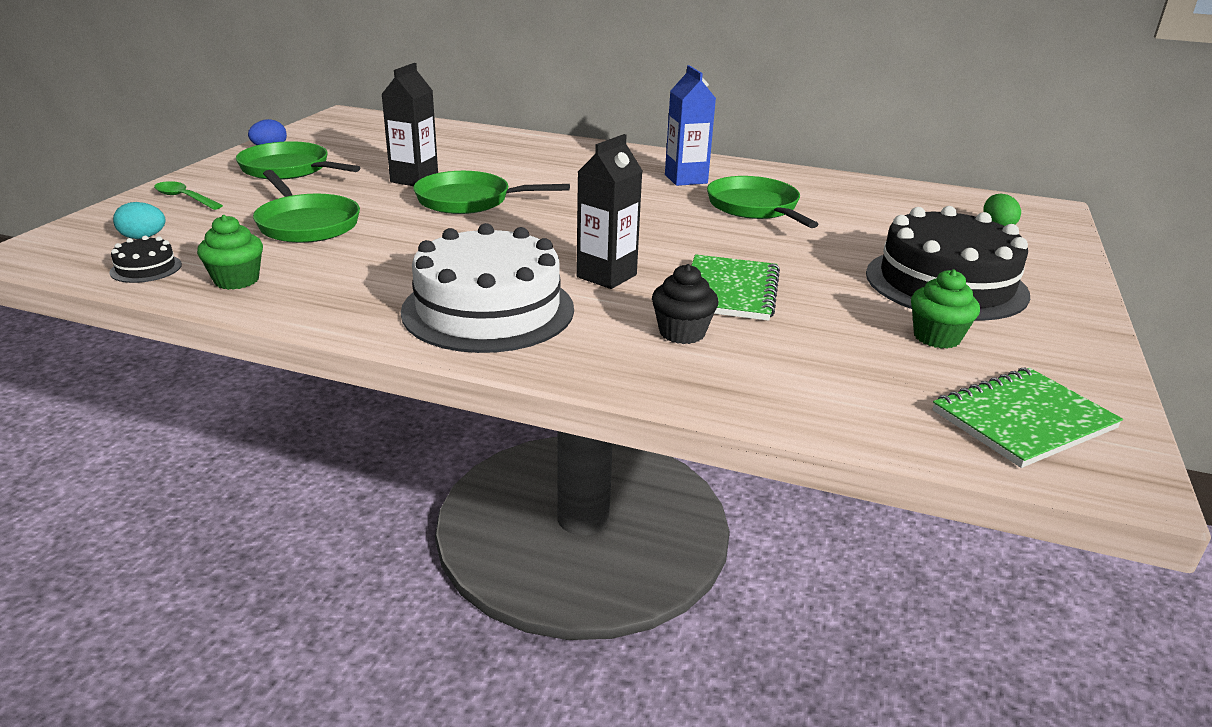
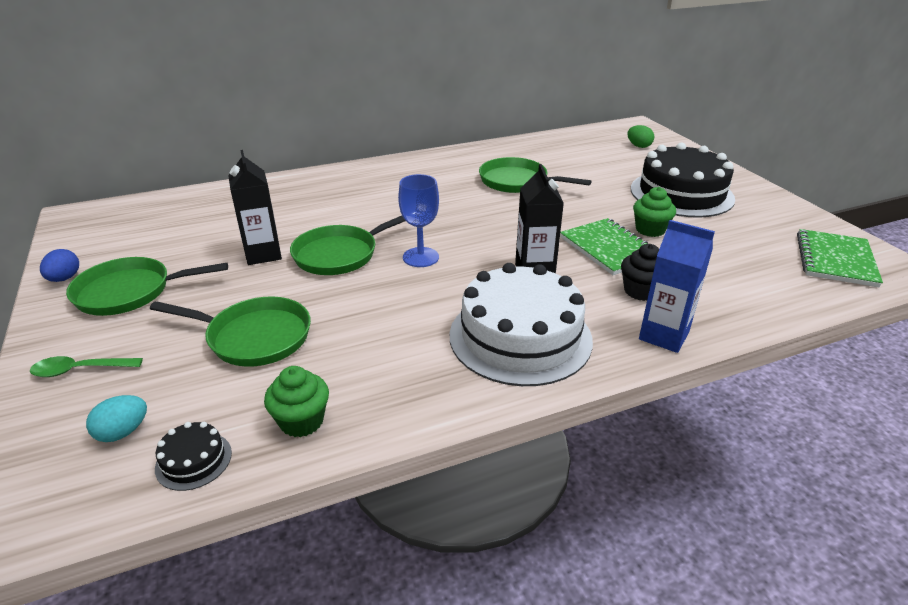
camera: 40 degrees left, 5 degrees up
(528, 226) = (420, 257): none -> blue goblet
(686, 179) = (443, 176): blue carton -> blue carton (664, 335)
(936, 337) = (734, 230): green cupcake -> green cupcake (650, 230)

